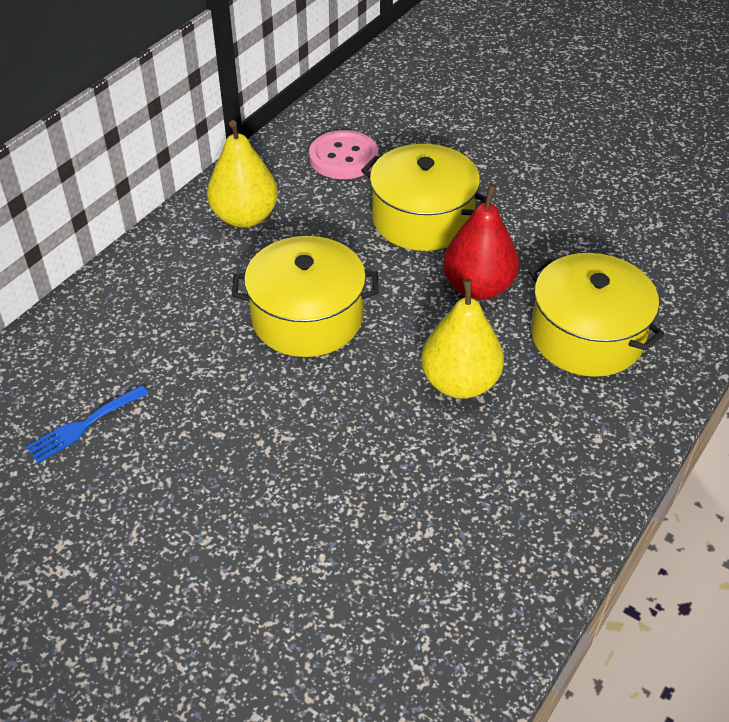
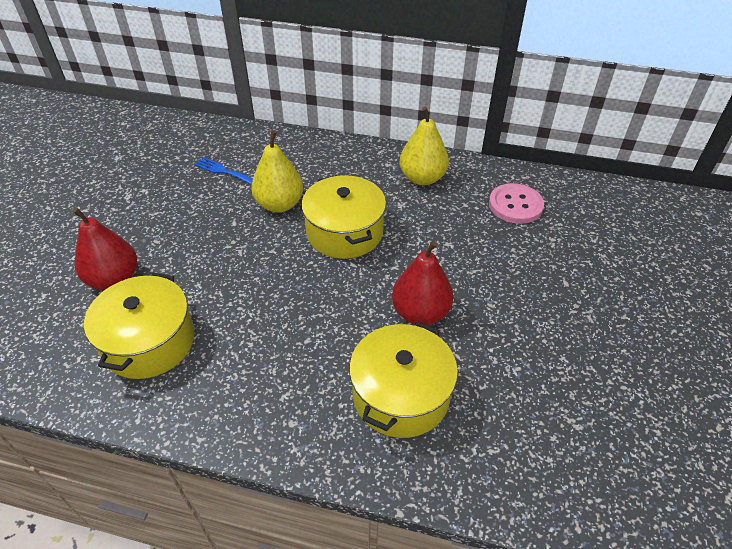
camera: 70 degrees right, 0 degrees up
(268, 606) = (114, 279): none -> red pear
(422, 218) = (477, 263): yellow pot -> yellow pot (149, 341)
(460, 383) = (317, 325): yellow pear -> yellow pear (279, 204)

